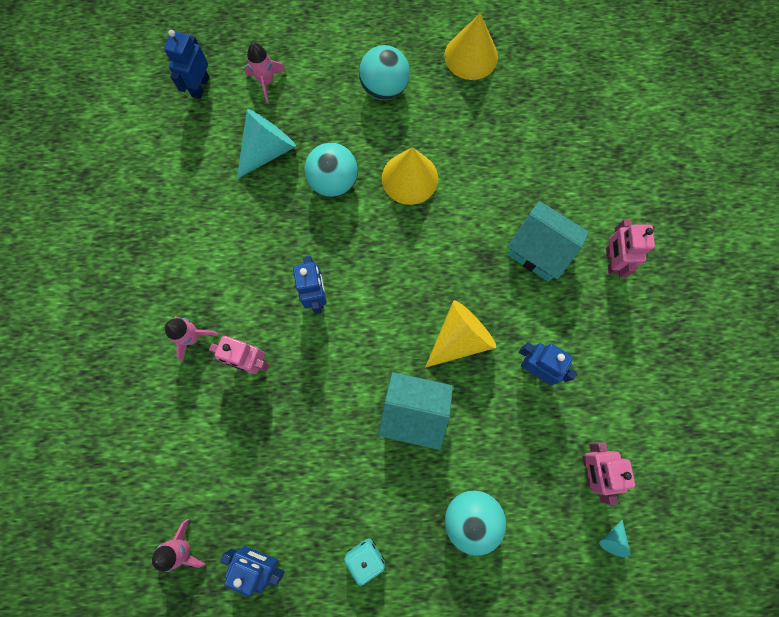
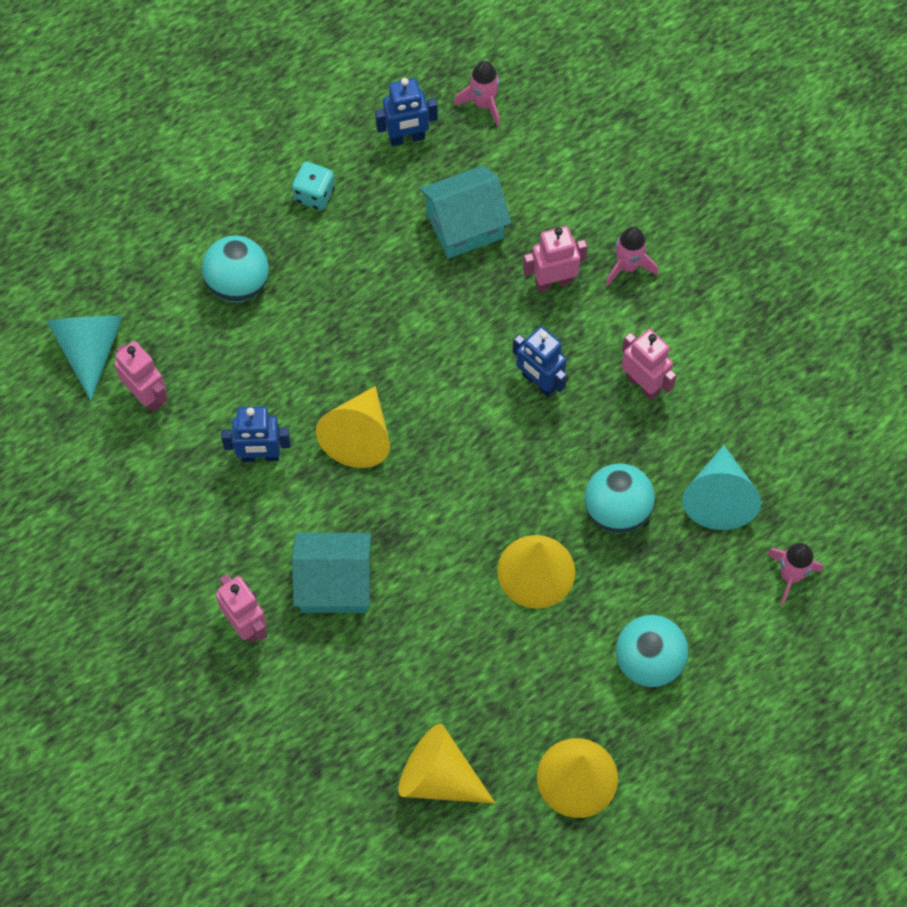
camera: 145 degrees right, 10 degrees down
(200, 86) = (859, 519): blue robot -> none
(252, 249) = (643, 384): none -> pink robot
(414, 412) = (356, 339): turquoise house -> turquoise house (465, 225)
(549, 103) = (439, 777): none -> yellow cone
(612, 539) = (90, 349): turquoise cone -> turquoise cone, size x2.23

